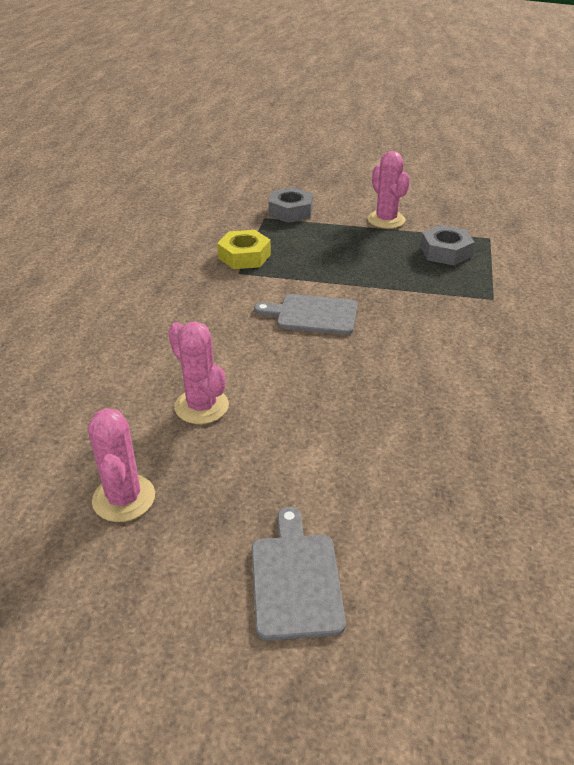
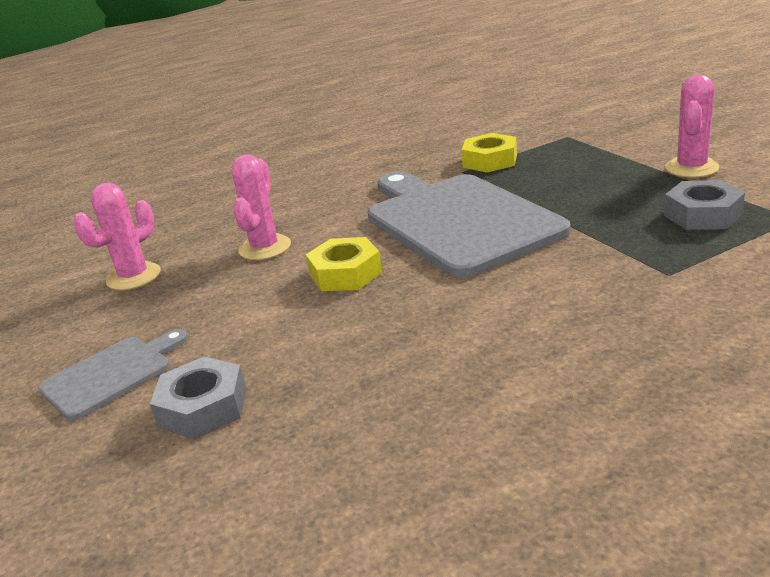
camera: 55 degrees right, 10 degrees down
(290, 211) = (602, 137): grey nut -> grey nut (203, 408)
(312, 314) = (457, 221): grey cutting board -> grey cutting board, size x2.06
(313, 393) = (345, 274): none -> yellow nut

